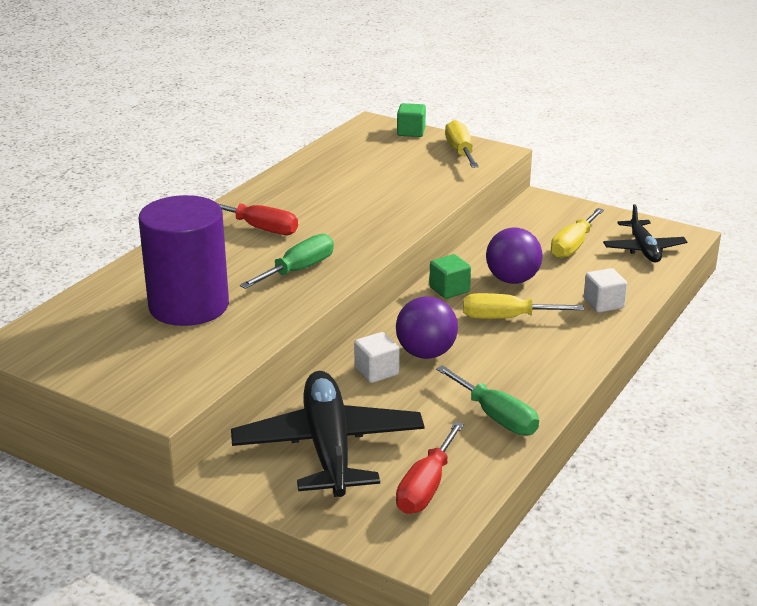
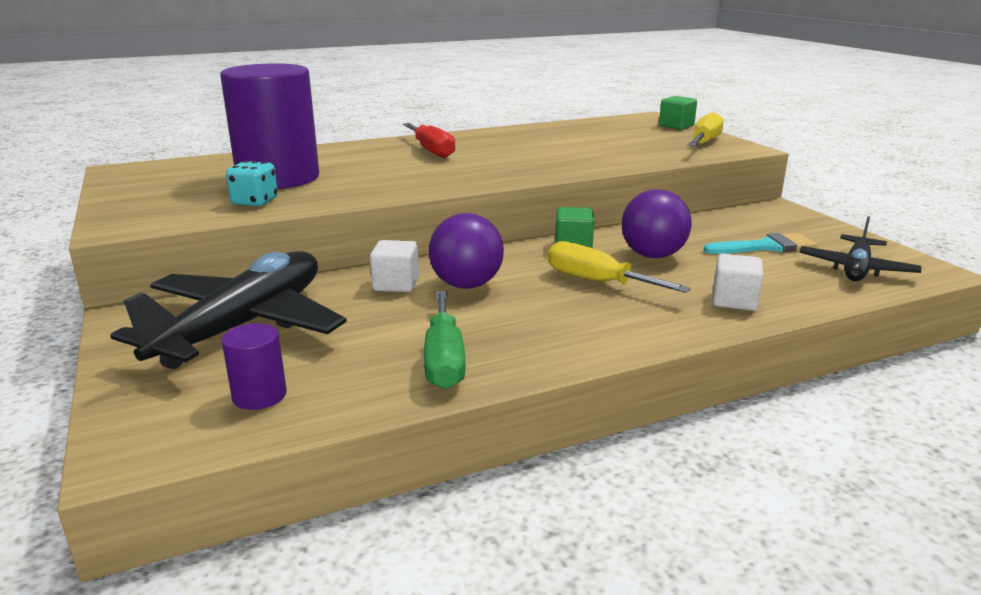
camera: 35 degrees right, 5 degrees down
(223, 339) = (255, 202): none -> turquoise dice
(298, 270) = (408, 178): green screwdriver -> none
(426, 487) = (259, 395): red screwdriver -> purple cylinder
(573, 245) = (766, 247): yellow screwdriver -> turquoise brush

